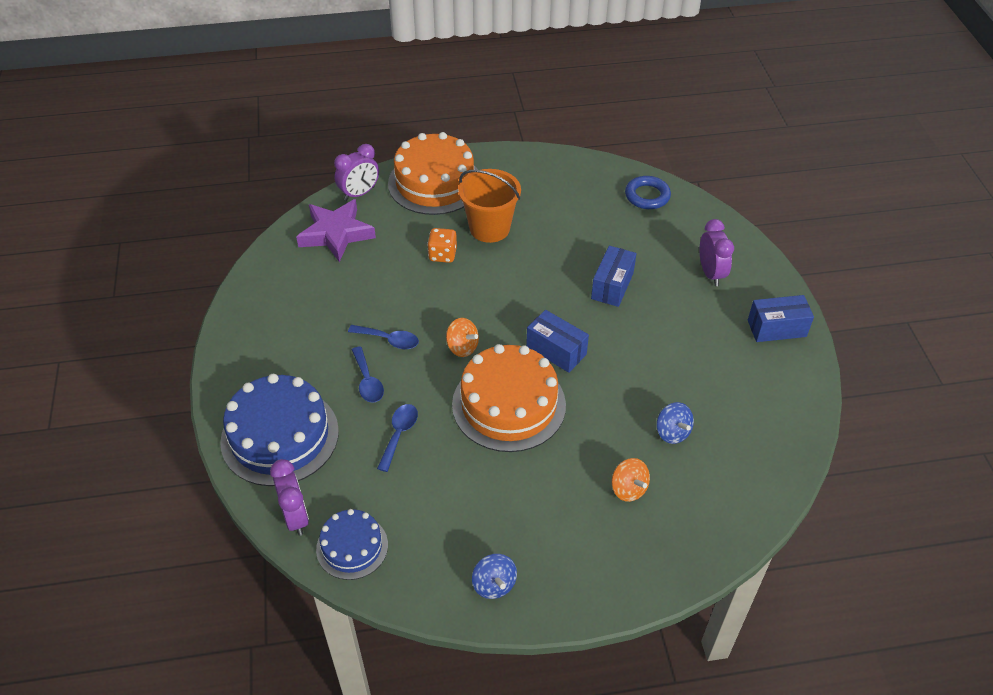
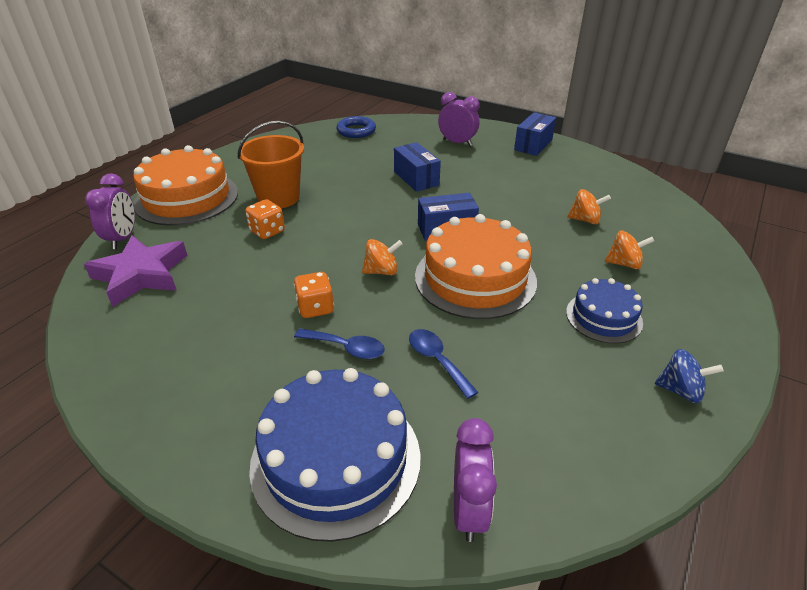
camera: 50 degrees left, 10 degrees down
(295, 517) = (469, 510): purple clock -> purple clock turned 75 degrees clockwise
(352, 547) = (555, 478): blue cake -> blue cake (603, 317)
(389, 340) = (315, 308): blue spoon -> orange dice
(672, 432) = (585, 220): blue spinning top -> orange spinning top

